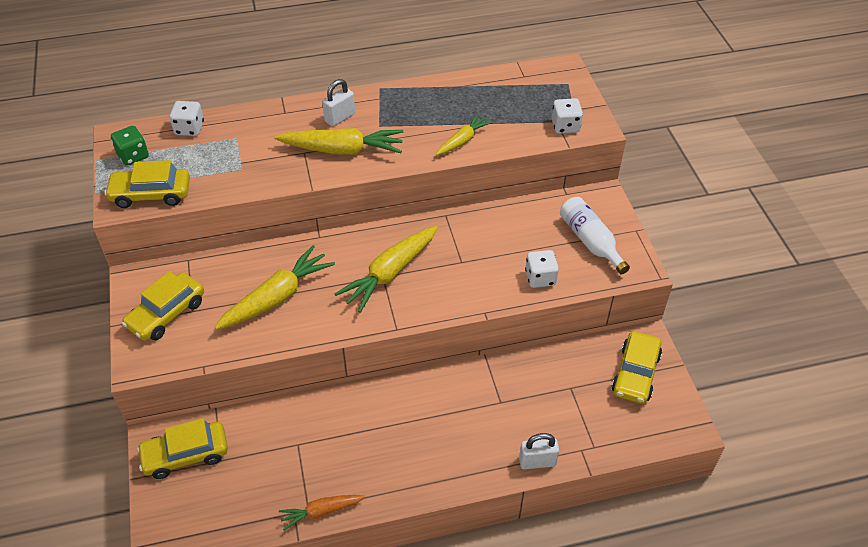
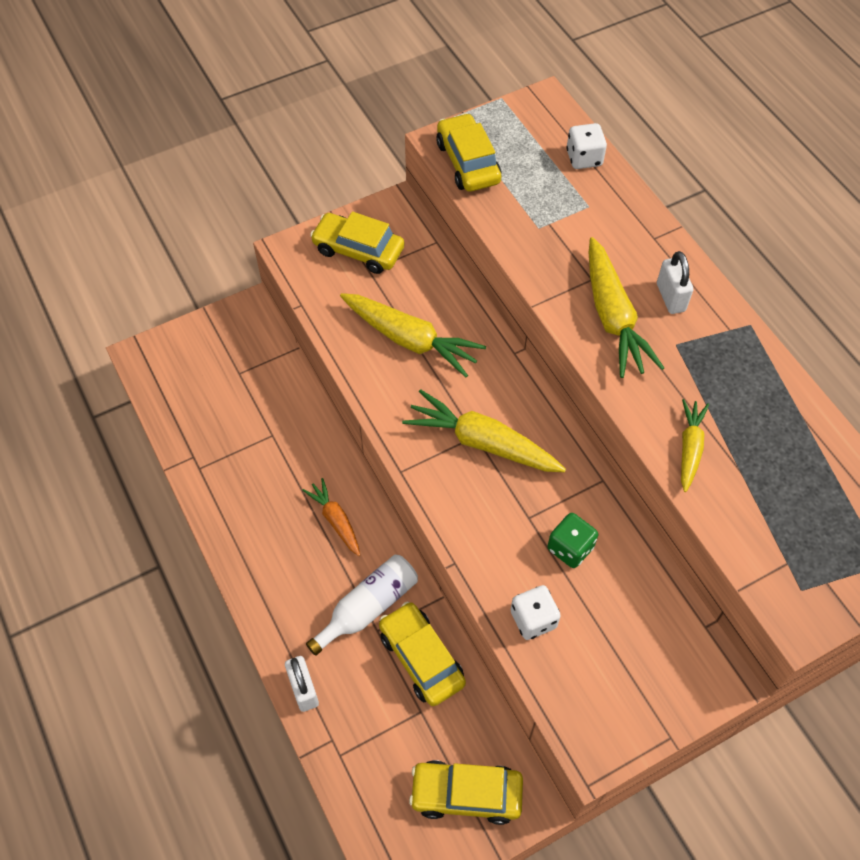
camera: 75 degrees right, 10 degrees up
(133, 156) = (519, 126): green dice -> green dice (570, 548)
(186, 455) = (238, 342): yellow car -> yellow car (421, 658)
(321, 512) = (198, 481): orange carrot -> orange carrot (335, 520)
(340, 118) = (670, 297): white padlock -> white padlock turned 45 degrees clockwise
(462, 141) = (689, 448): yellow carrot -> yellow carrot turned 105 degrees counterclockwise
(565, 126) = (782, 577): white dice -> none
(590, 241) = (624, 675): white bottle -> white bottle (368, 607)

